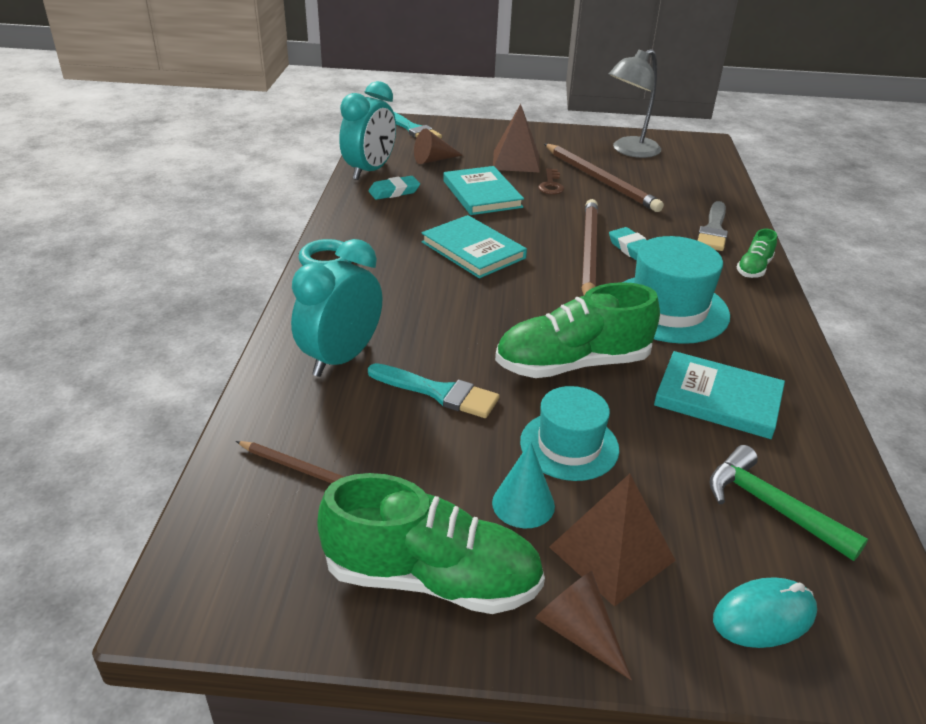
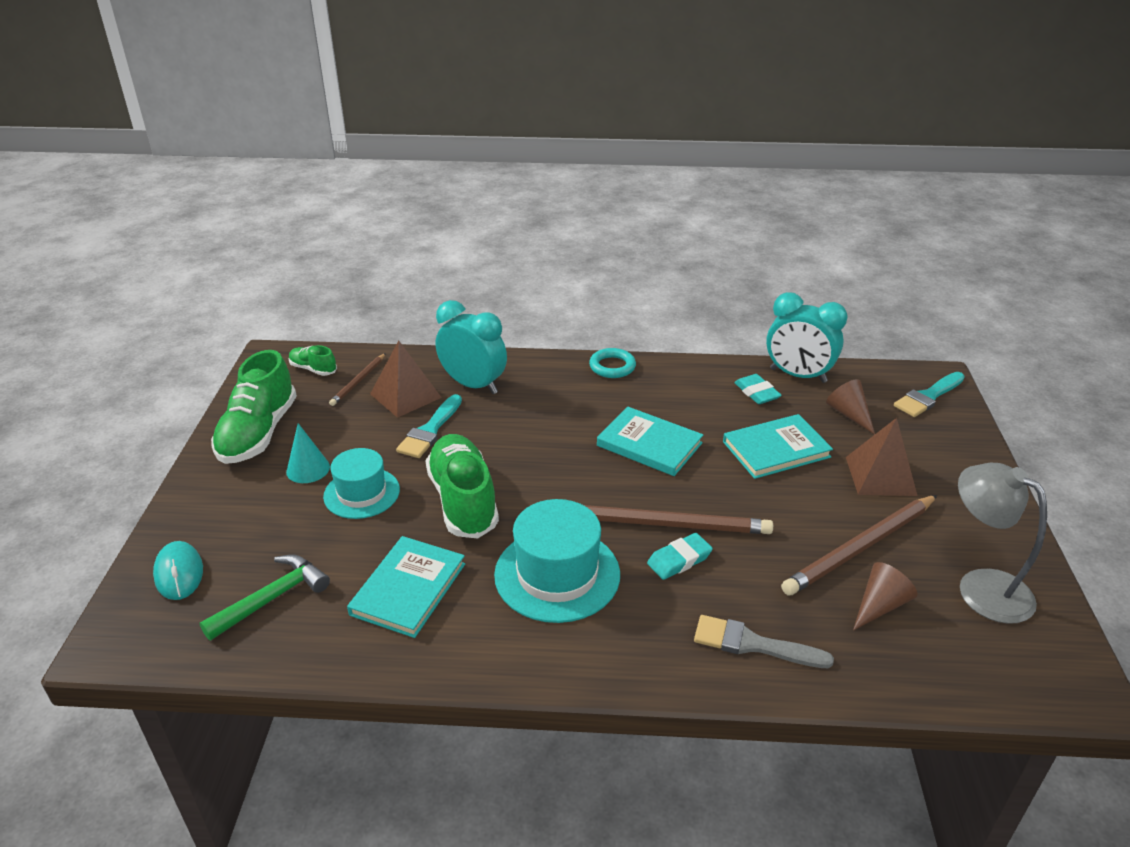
camera: 90 degrees right, 0 degrees up
(473, 250) = (649, 444): turquoise book -> turquoise book turned 75 degrees clockwise
(551, 185) = (824, 503): brown key -> none
(578, 632) = (200, 488): brown cone -> brown cone (880, 605)
(612, 553) = (253, 507): brown pyramid -> brown pyramid (405, 395)
(753, 268) = (658, 667): green shoe -> green shoe (313, 369)

